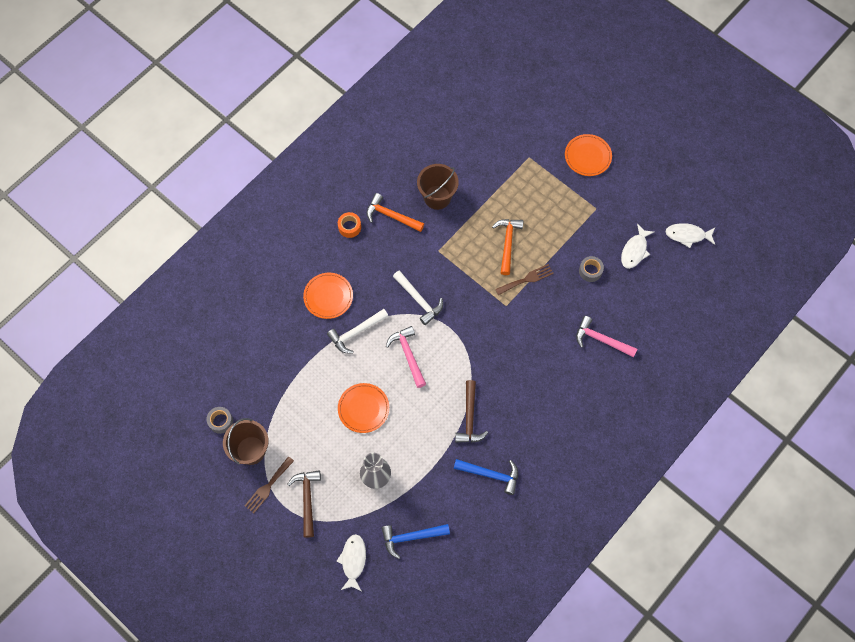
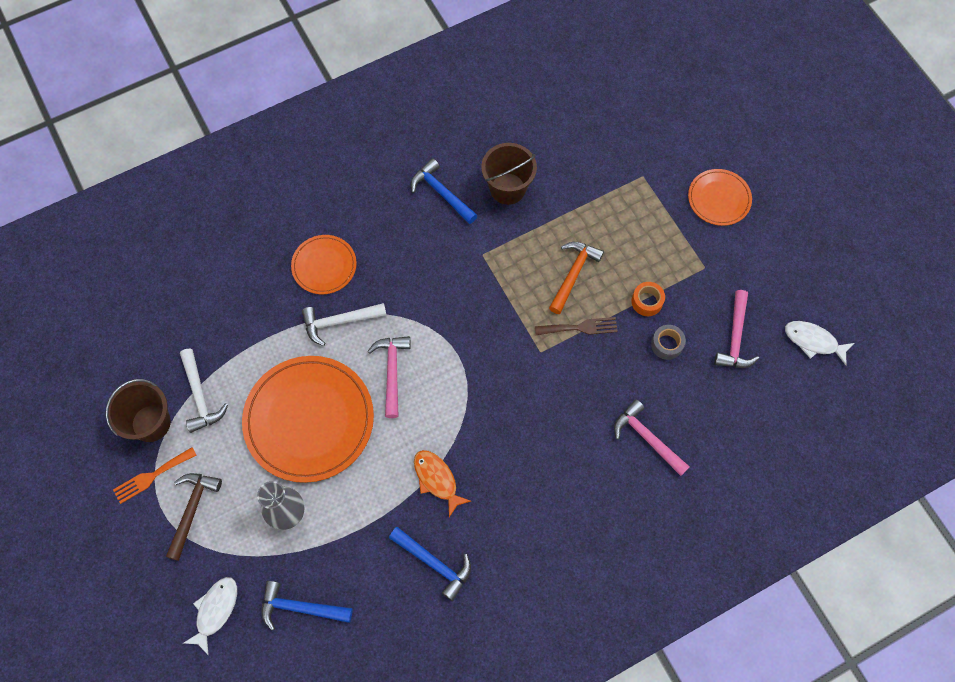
camera: 20 degrees right, 0 degrees up
(220, 421) = (130, 374): grey tape -> none
(268, 486) = (151, 476): brown fork -> orange fork
(349, 227) = (385, 190): orange tape -> orange tape (647, 301)
(363, 408) = (309, 420): orange plate -> orange plate, size x1.89
(391, 216) = (441, 193): orange hammer -> blue hammer
(419, 300) = (433, 308): white hammer -> white hammer (200, 396)
(469, 418) = (437, 479): brown hammer -> orange fish
(635, 250) = (735, 338): white fish -> pink hammer

